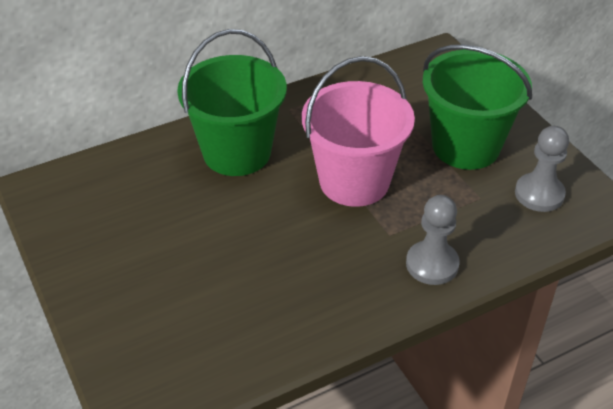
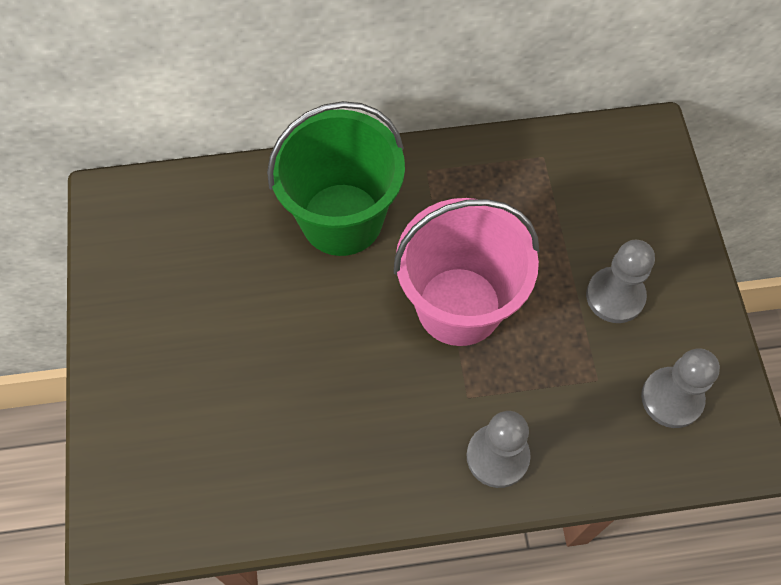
camera: 20 degrees right, 20 degrees up
(465, 146) = (615, 296): green bucket -> grey pawn

